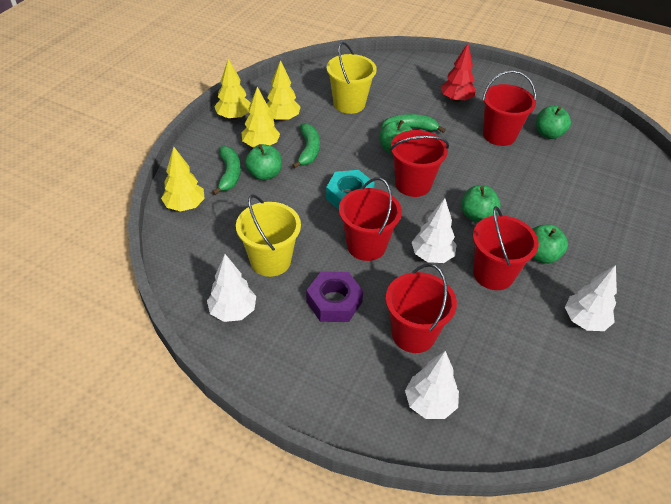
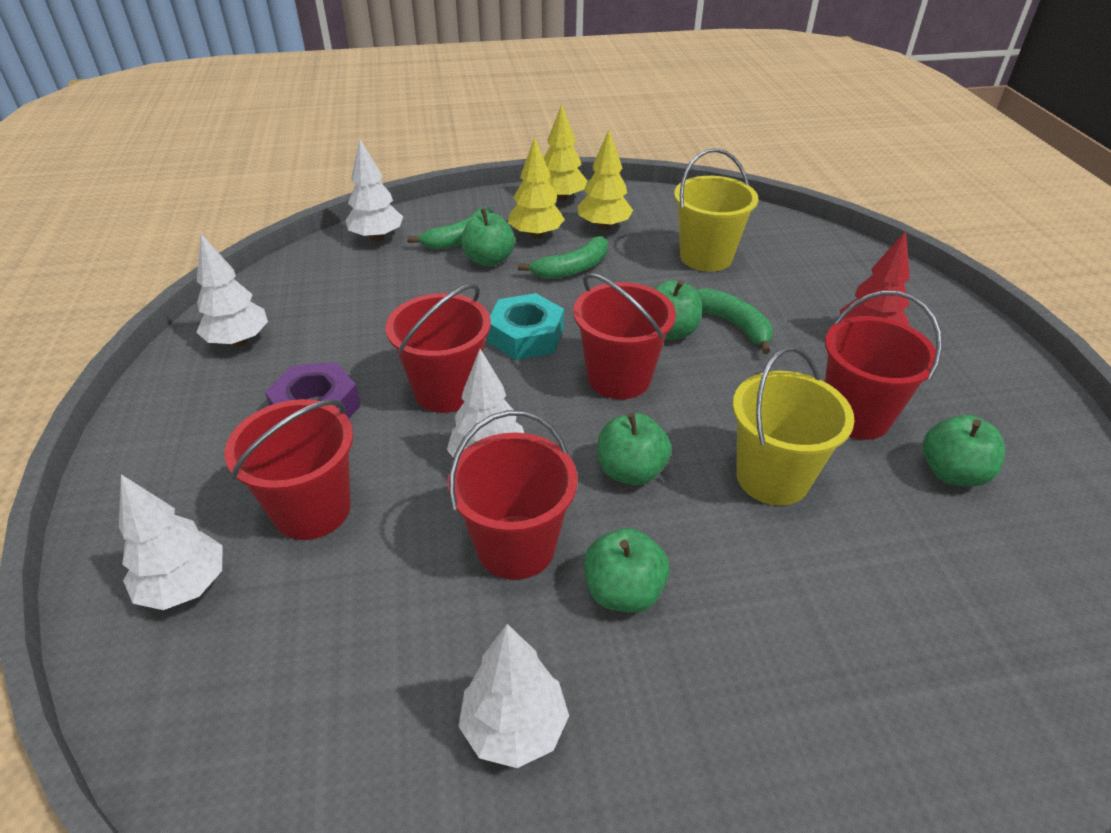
camera: 55 degrees right, 5 degrees down
(185, 206) = (377, 237): yellow tree -> white tree
(270, 261) = (345, 329): yellow bucket -> yellow bucket (772, 477)

